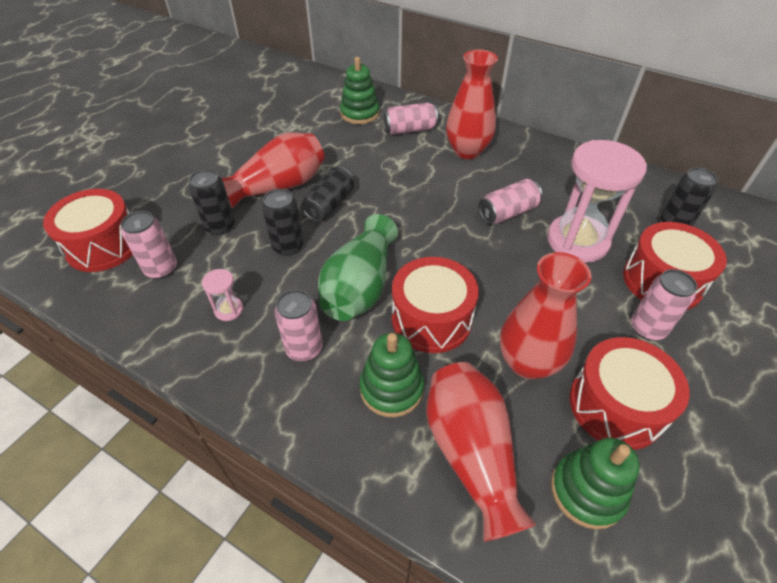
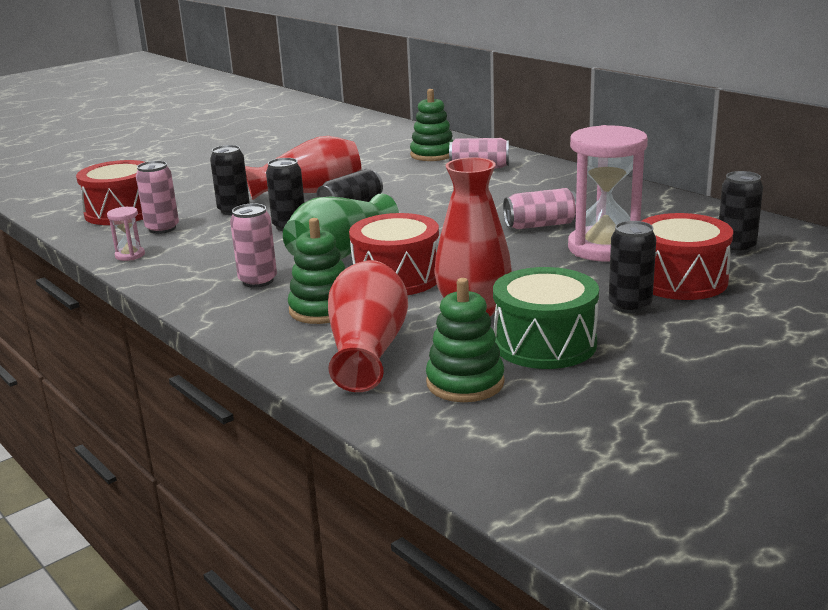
camera: 20 degrees right, 25 degrees down
(229, 310) = (206, 254): pink hourglass -> pink hourglass (130, 255)
(467, 151) = (532, 184): red vase -> none
(616, 406) = (544, 344): red drum -> green drum
(647, 328) = (630, 306): pink can -> black can

